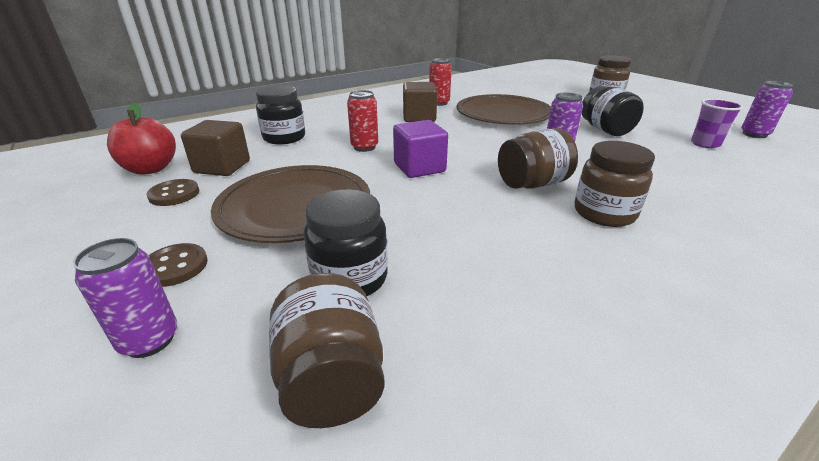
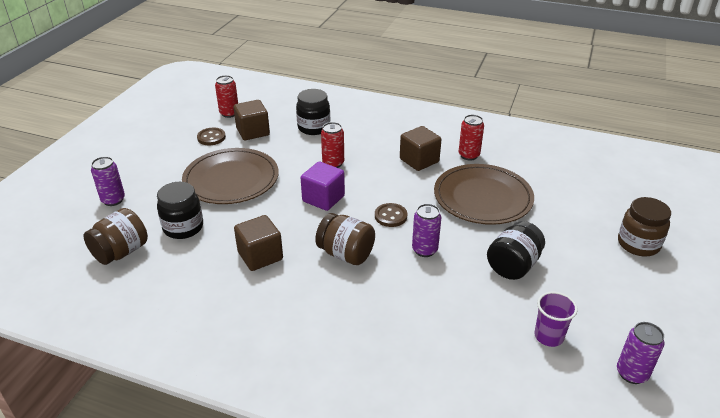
camera: 55 degrees right, 5 degrees up
(150, 169) = (229, 113): red apple -> red can
(175, 266) = (156, 177): brown button -> brown button (390, 216)
(488, 234) = (260, 256): none -> brown cube
(604, 213) = (329, 296): brown jar -> none

